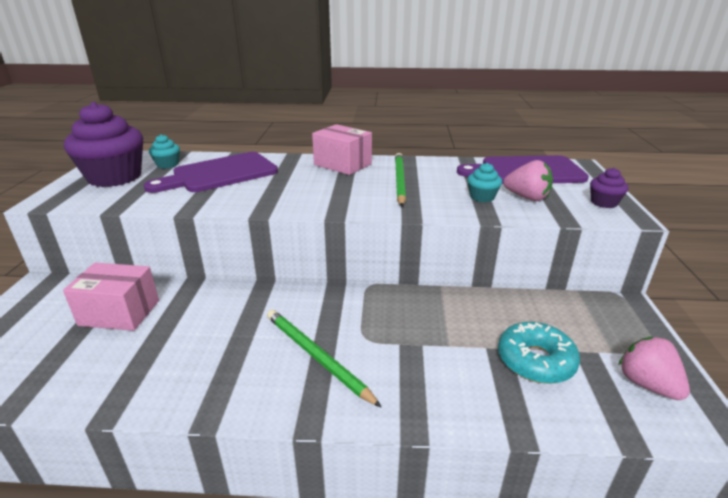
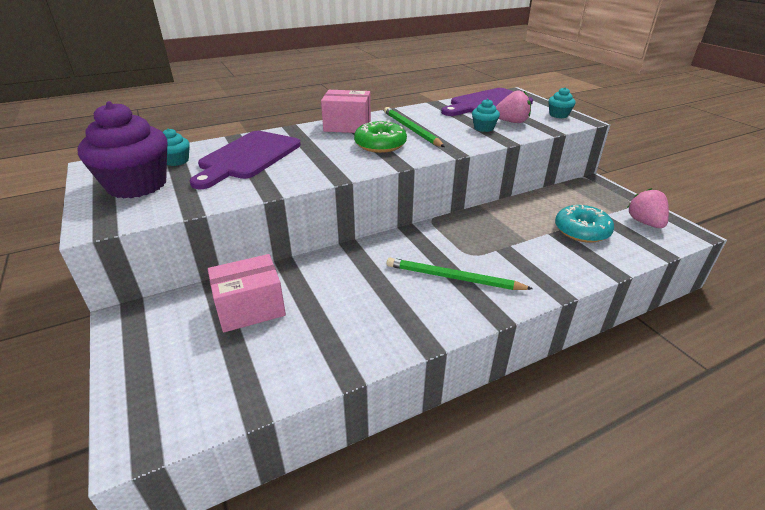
camera: 30 degrees left, 5 degrees up
(346, 189) = (380, 145): none -> green donut
(604, 202) = (558, 115): purple cupcake -> turquoise cupcake
(647, 384) = (645, 223): pink strawberry -> pink strawberry turned 45 degrees clockwise

